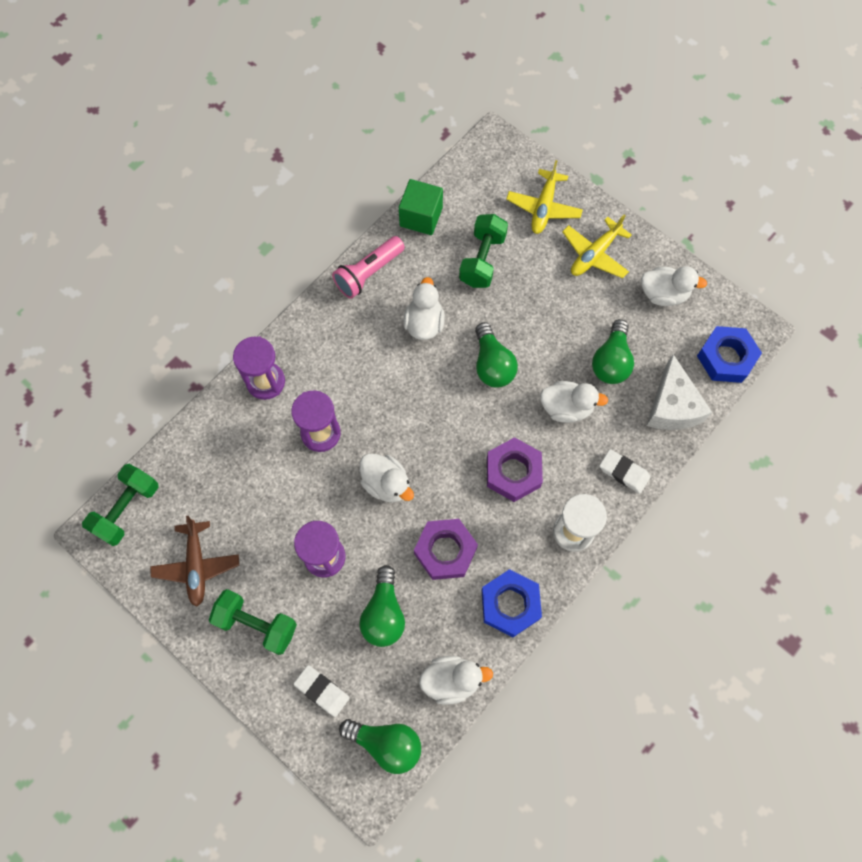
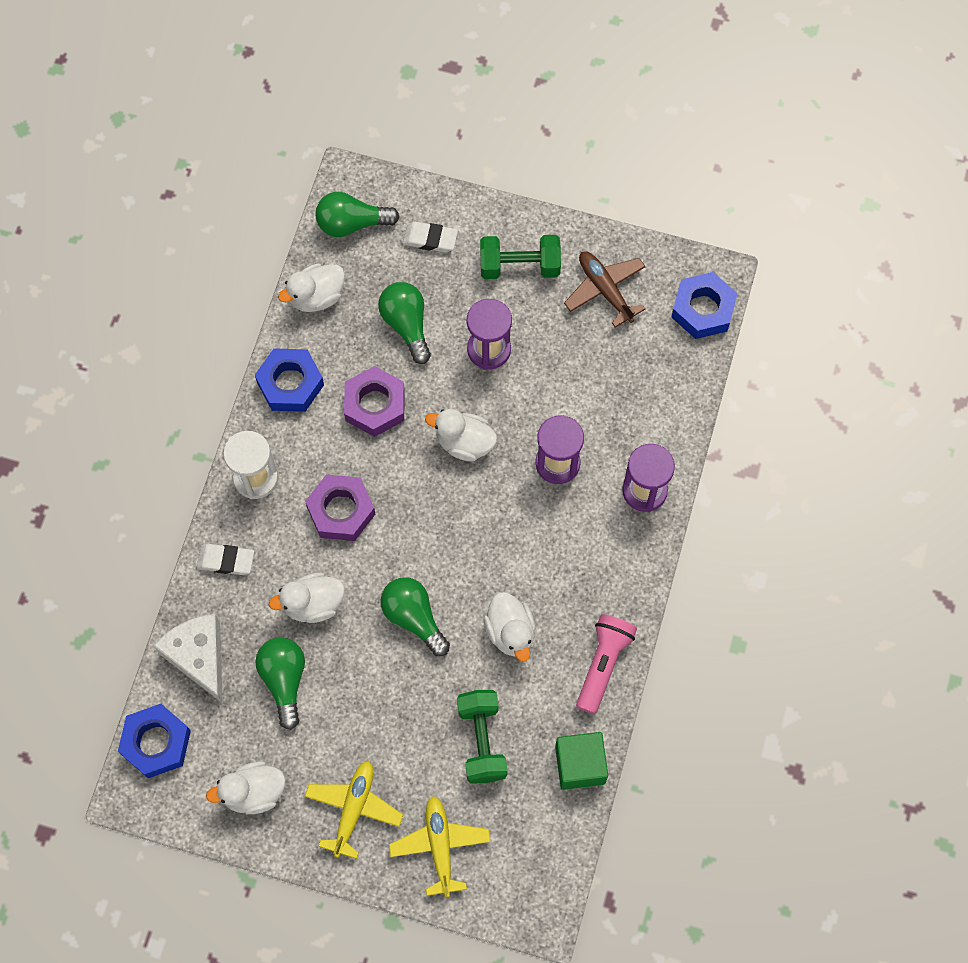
camera: 155 degrees right, 0 degrees up
(127, 509) = (703, 309): green dumbbell -> blue nut

